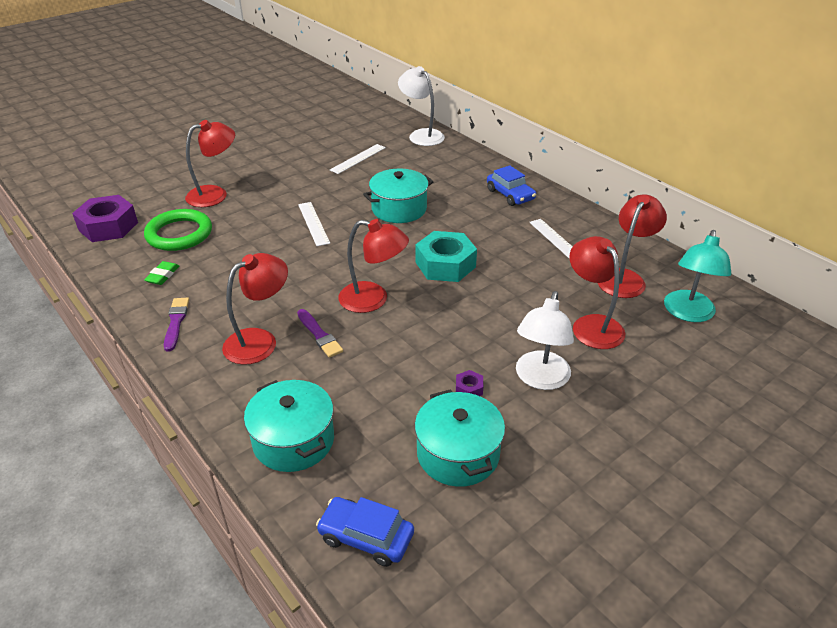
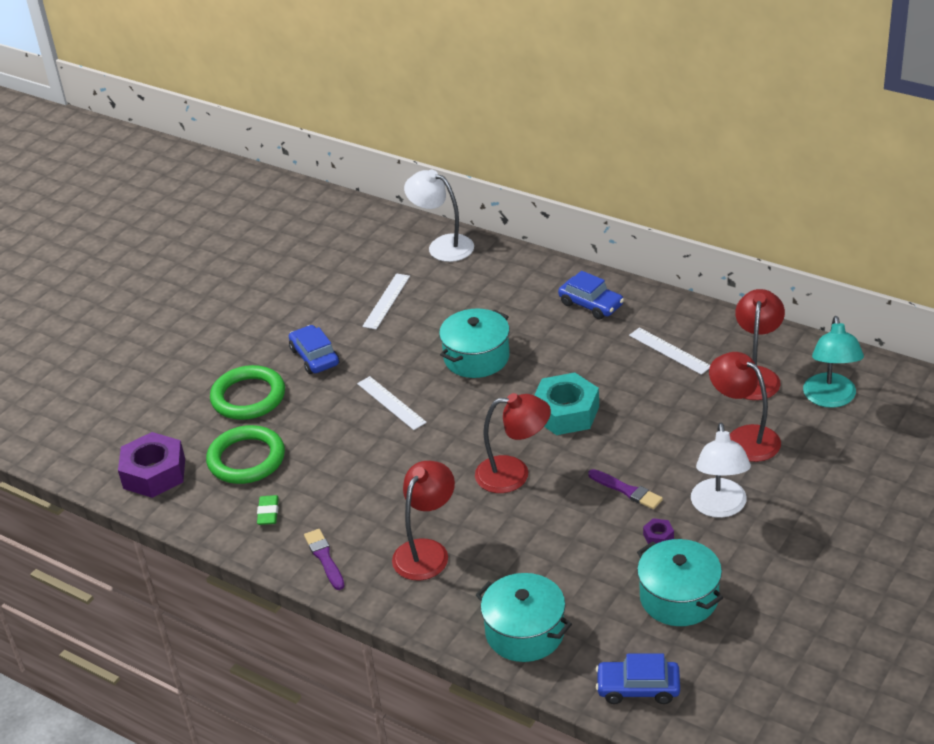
camera: 15 degrees left, 0 degrees up
(215, 194) = (248, 397): red lamp -> green ring
(281, 180) = (314, 357): none -> blue car
(319, 335) = (483, 527): purple brush -> purple brush (627, 490)

